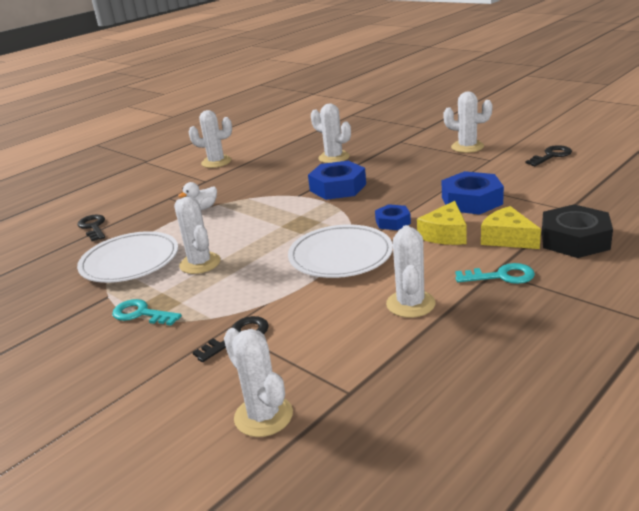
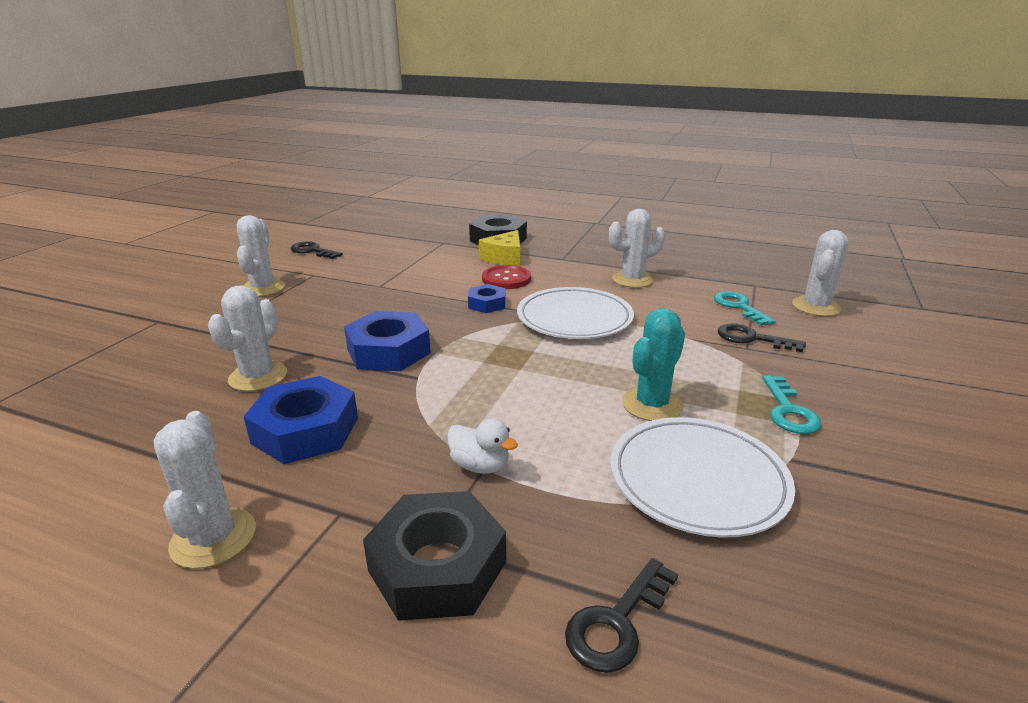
camera: 115 degrees left, 0 degrees up
(157, 198) = (437, 566): none -> black nut
(200, 263) = (652, 405): white cactus -> turquoise cactus
(445, 234) = (506, 279): yellow cheese -> red button
(471, 201) = (428, 275): blue nut -> blue nut (306, 430)
(501, 276) = (568, 256): turquoise key -> turquoise key (739, 307)

